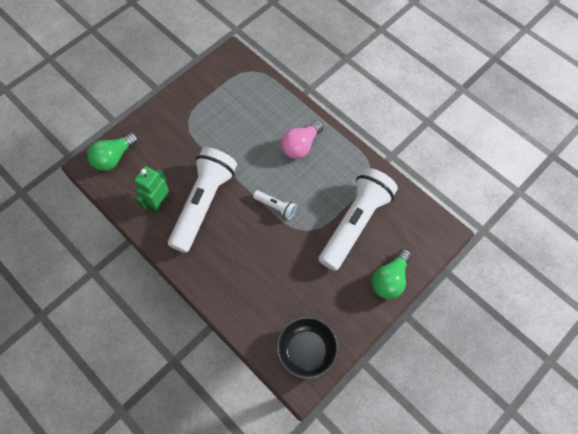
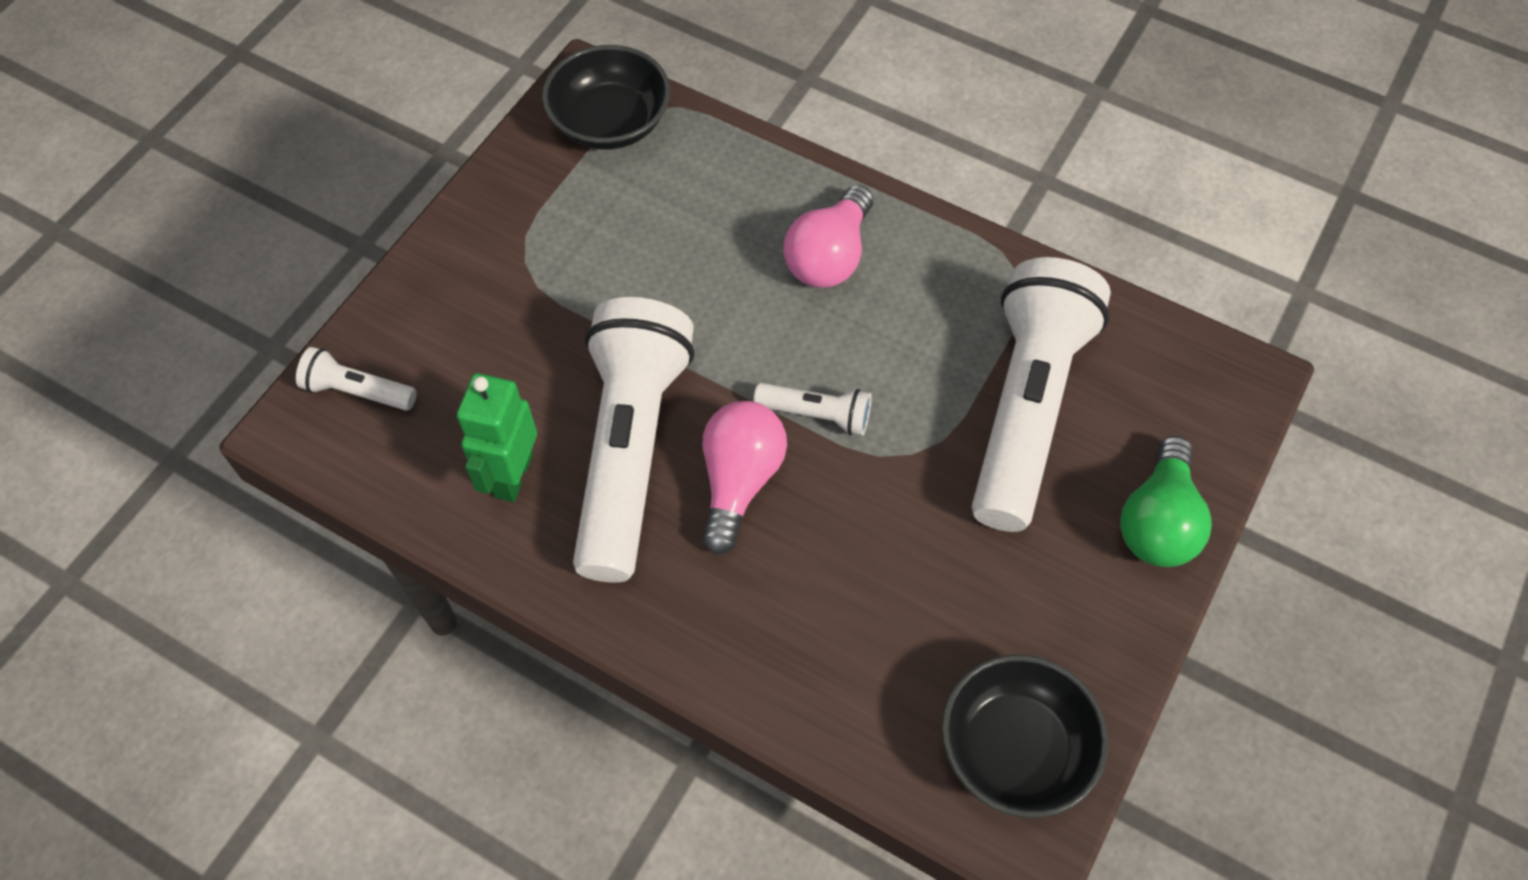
camera: 15 degrees left, 5 degrees down
(114, 157) = (357, 391): green light bulb -> white flashlight
(235, 73) = (610, 122): none -> black bowl
(239, 225) = (739, 481): none -> pink light bulb

